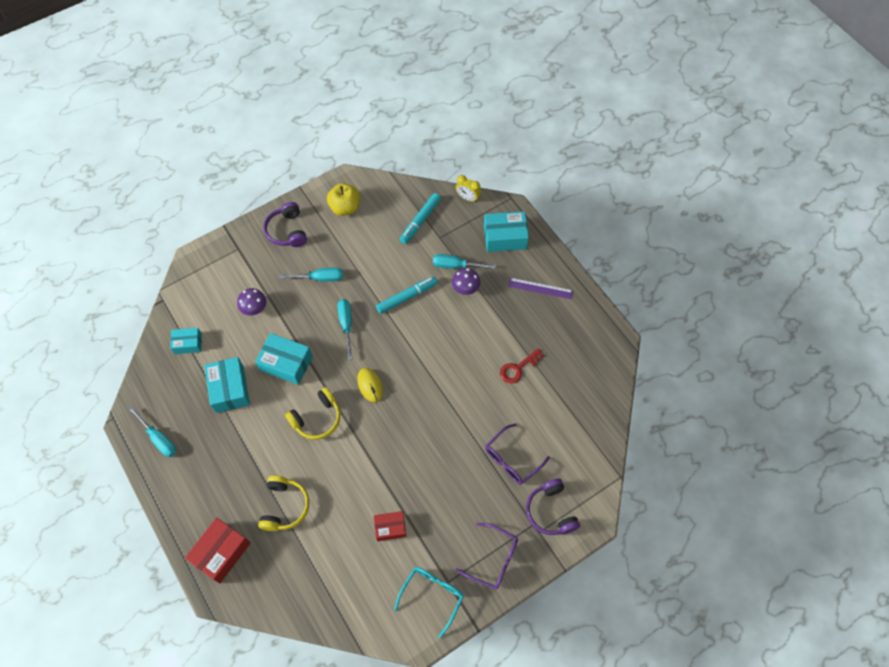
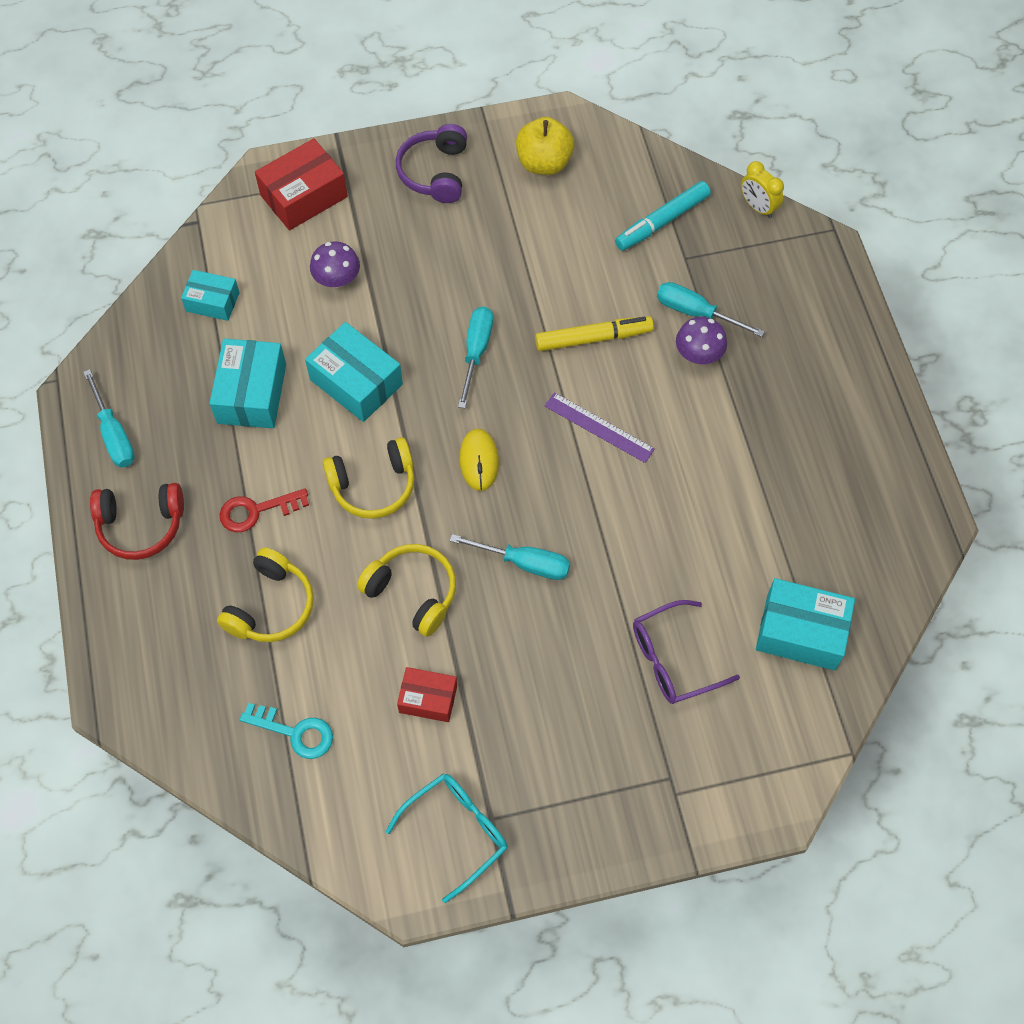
camera: 20 degrees right, 0 degrees up
(194, 486) = (141, 525): none -> red headphones
(221, 552) = (146, 643): red box -> red box (304, 196)
(320, 278) = (461, 264): turquoise screwdriver -> turquoise screwdriver (524, 563)
(324, 573) = (295, 732): none -> turquoise key
(360, 471) = (413, 592): none -> yellow headphones
(407, 297) = (593, 338): turquoise marker -> yellow marker
(493, 559) = (580, 810): purple glasses -> none
(505, 237) = (798, 291): turquoise box -> turquoise box (801, 632)
(518, 368) = (739, 514): red key -> red key (256, 511)
(540, 288) = (828, 394): purple ruler -> purple ruler (599, 427)
(550, 511) = (707, 767): purple headphones -> none

